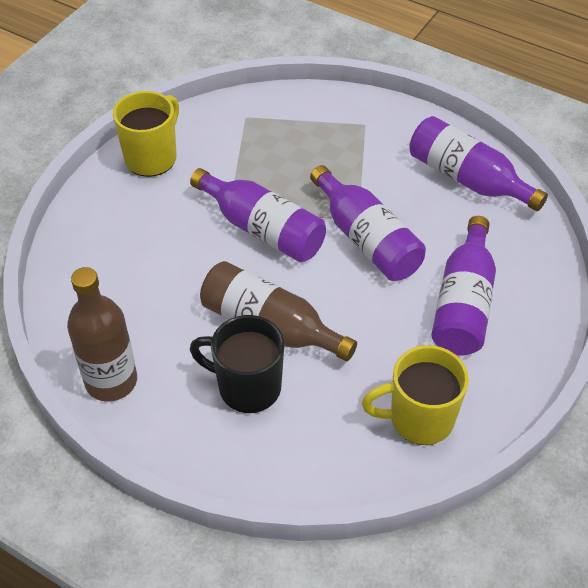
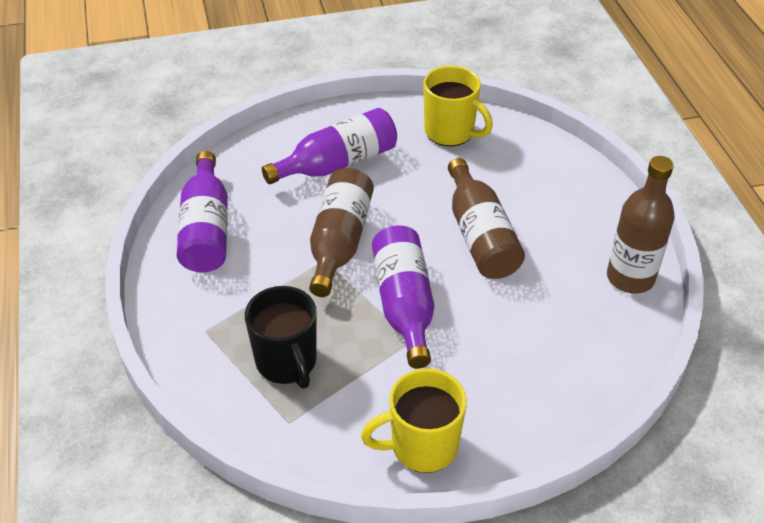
camera: 135 degrees left, 5 degrees down
(247, 387) = (537, 213): black mug -> black mug (287, 362)
(366, 239) = (339, 242): purple bottle -> brown bottle

